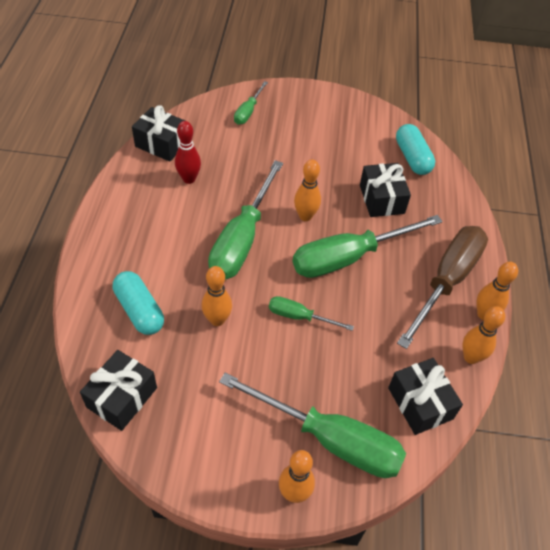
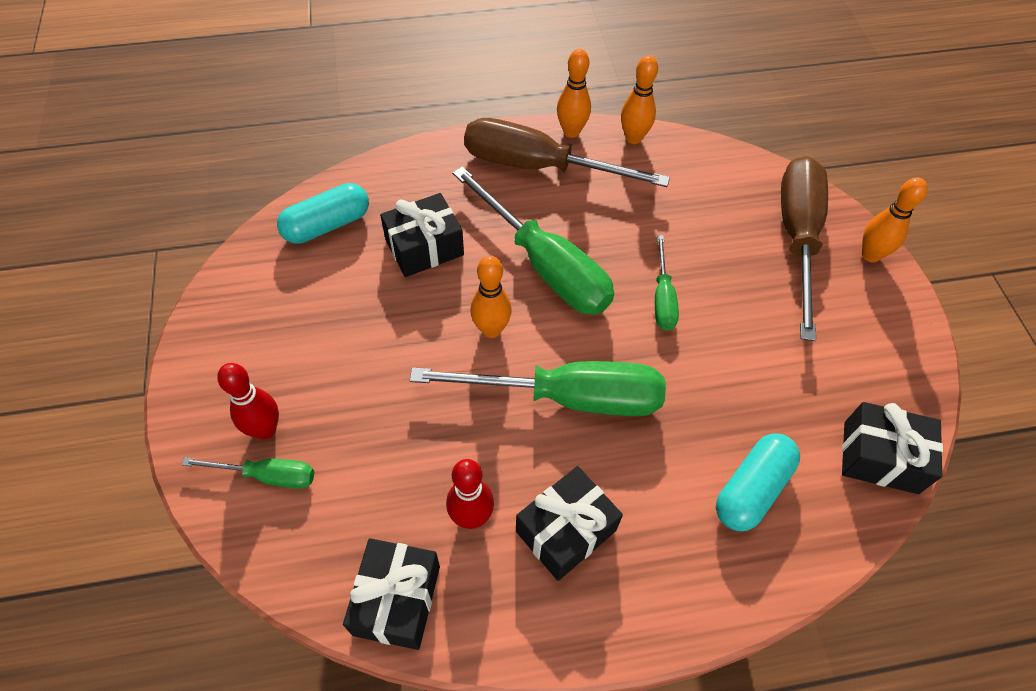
camera: 105 degrees left, 5 degrees up
(217, 320) = (714, 386): orange bowling pin -> none
(275, 114) = (265, 429): none -> red bowling pin
(330, 439) = (797, 238): green screwdriver -> brown screwdriver
(420, 403) = (711, 172): black gift -> black gift (566, 531)

